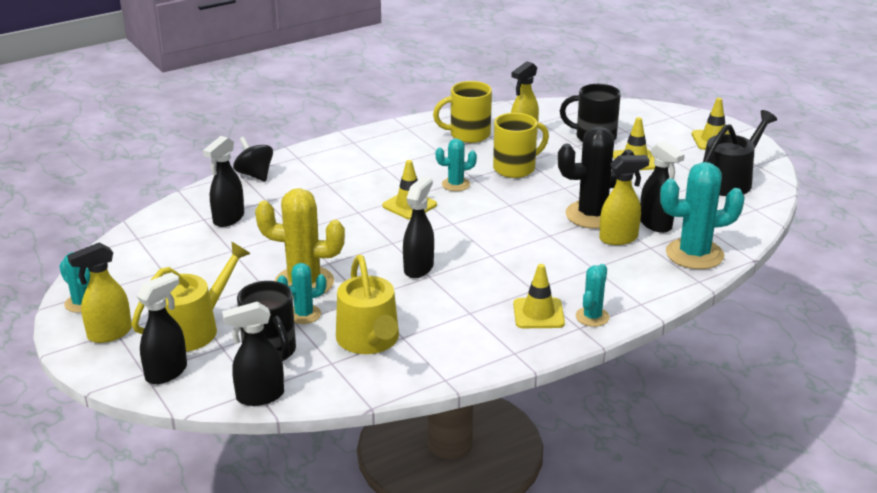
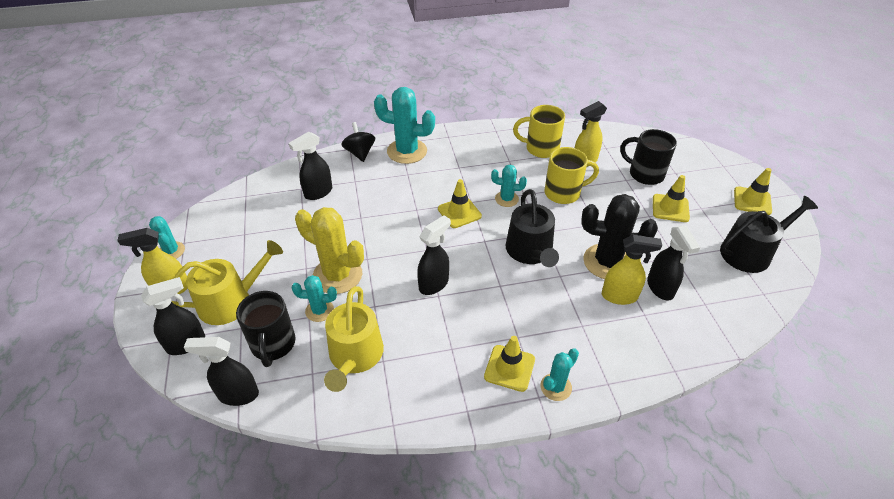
camera: 20 degrees right, 15 degrees up
(507, 222) = (530, 251): none -> black watering can
(694, 254) = (683, 335): turquoise cactus -> turquoise cactus (407, 151)

